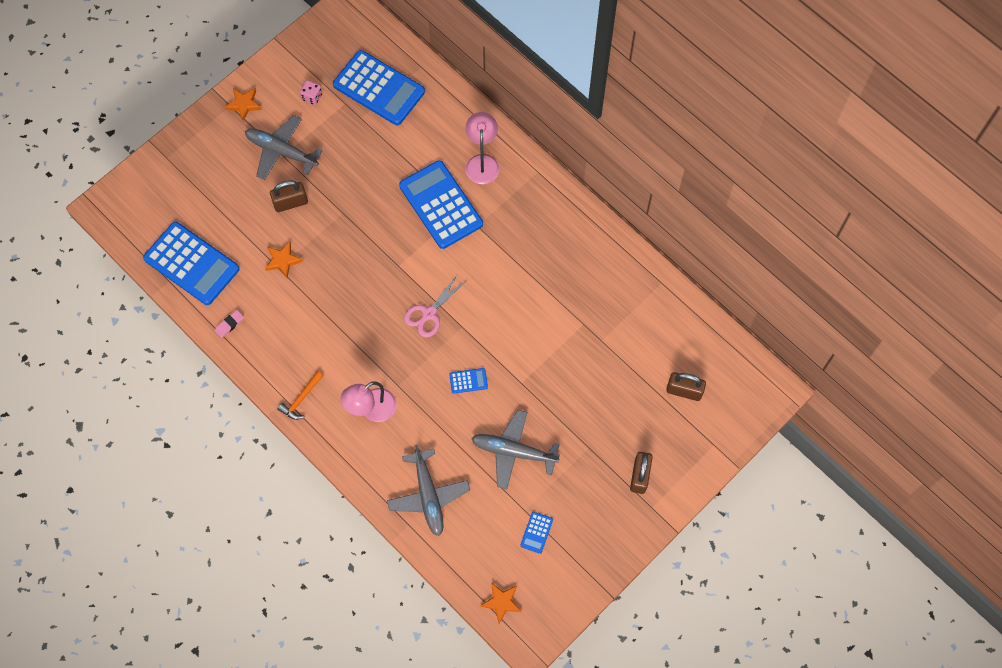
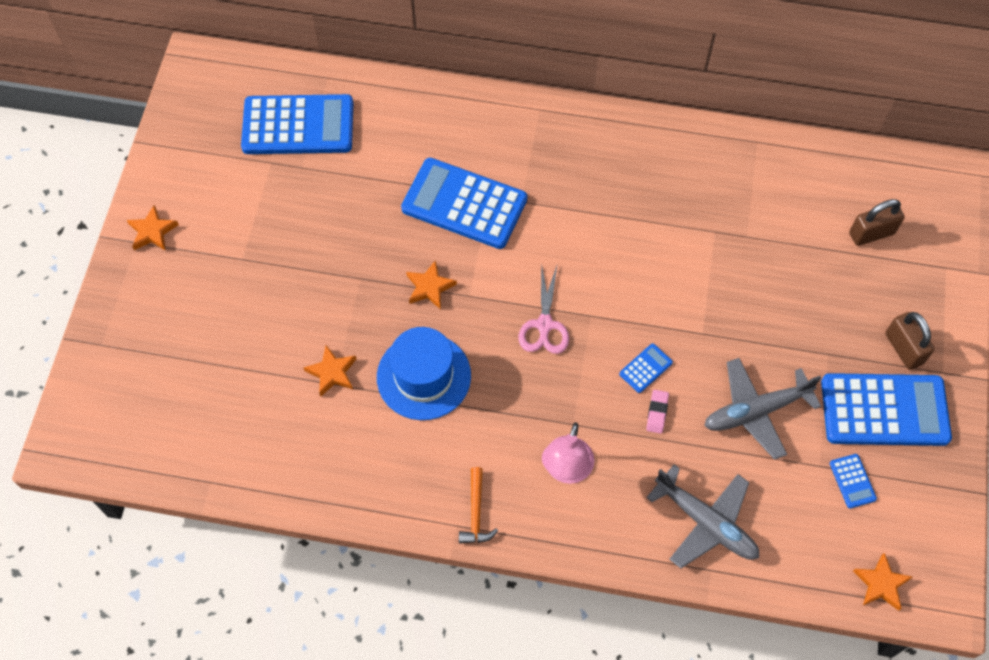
camera: 35 degrees left, 5 degrees down
(191, 264) = (224, 445): blue calculator -> blue calculator (884, 410)
(229, 324) = (324, 484): pink eraser -> pink eraser (657, 412)
(281, 151) = (237, 255): grey plane -> none
(290, 203) = (291, 304): brown padlock -> none
(312, 97) = (228, 177): pink dice -> none
(333, 298) = (423, 376): none -> blue hat
(379, 245) = (430, 287): none -> orange star
(482, 162) = (473, 134): pink lamp -> none

